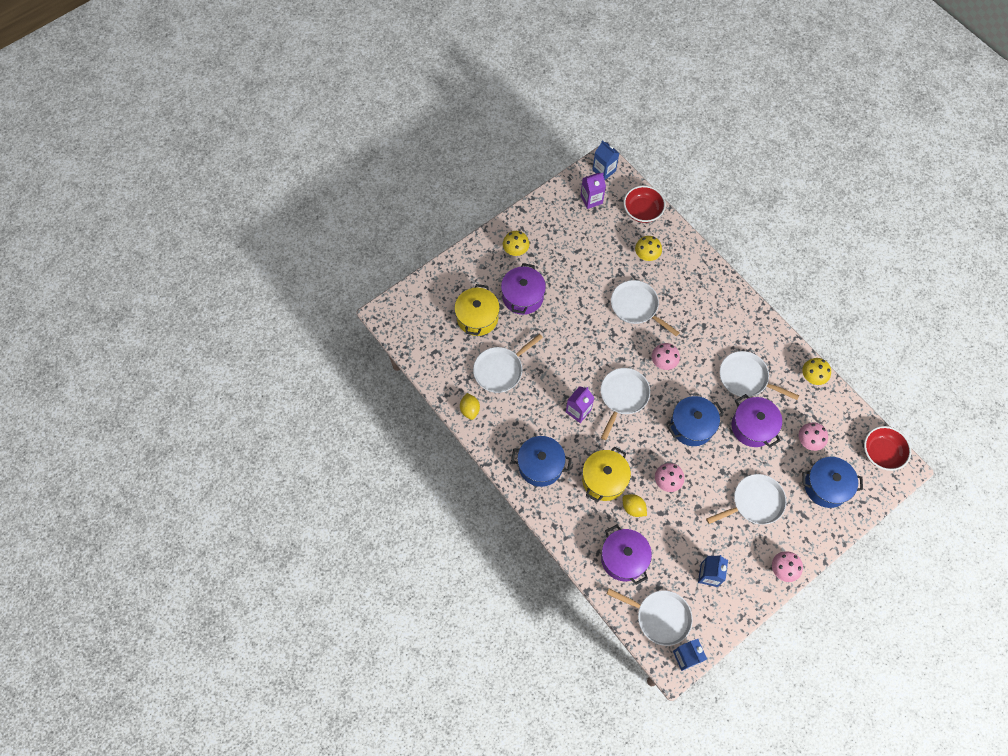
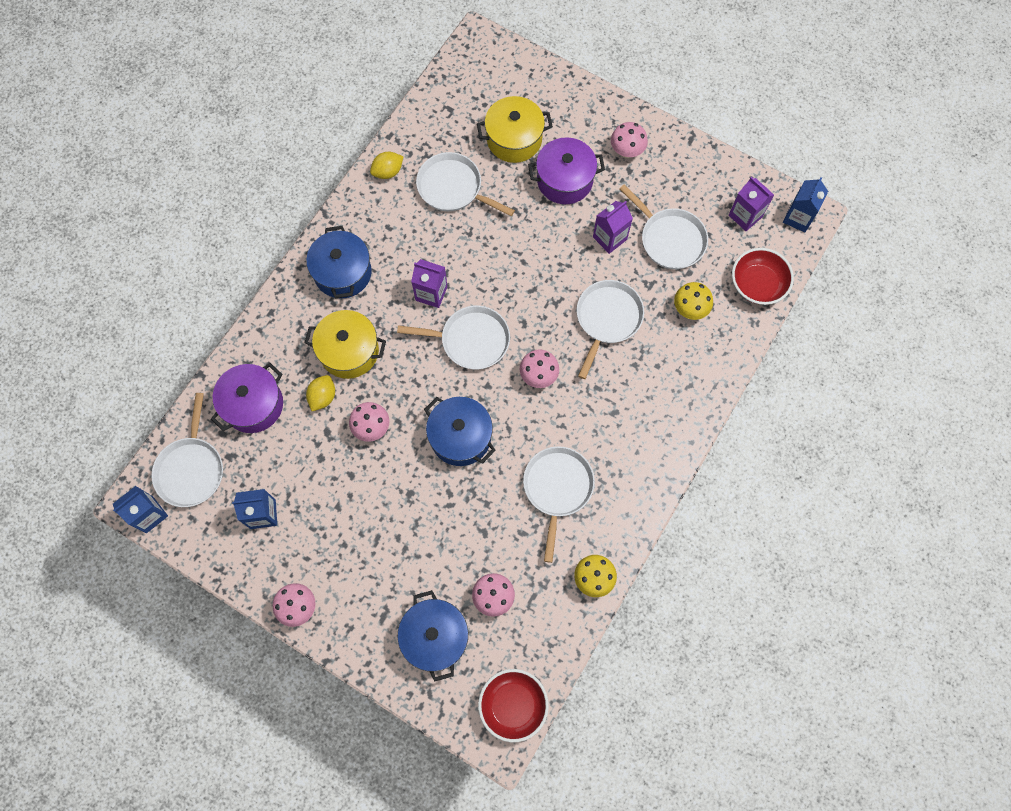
camera: 70 degrees right, 5 degrees up
(515, 251) = (626, 151): yellow mushroom -> pink mushroom
(577, 284) = (609, 238): none -> purple carton
(752, 427) = (488, 516): purple pot -> none
(754, 502) = (380, 546): white pan -> white pan (669, 239)

